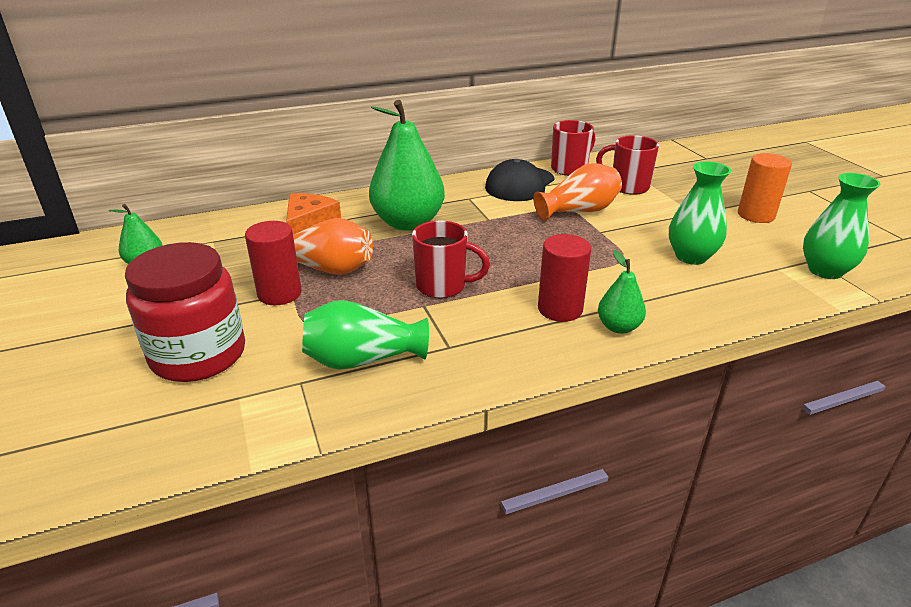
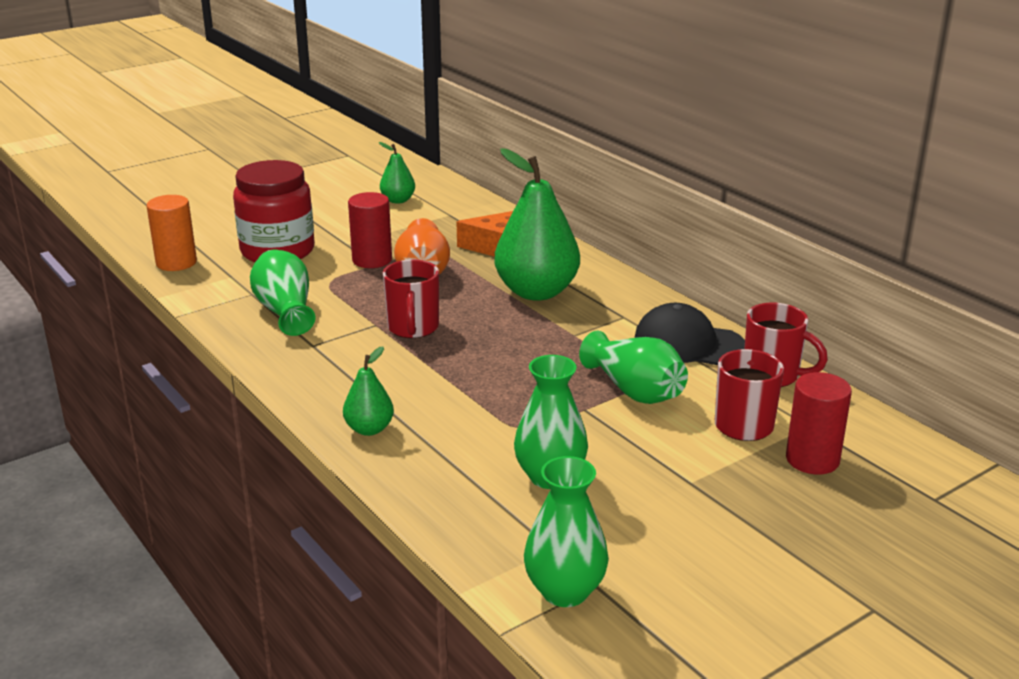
camera: 75 degrees right, 5 degrees down
(560, 309) = (392, 394): red cylinder -> red cylinder (812, 459)
(579, 211) = (635, 391): orange vase -> green vase
(756, 215) = (720, 539): orange cylinder -> orange cylinder (176, 263)

